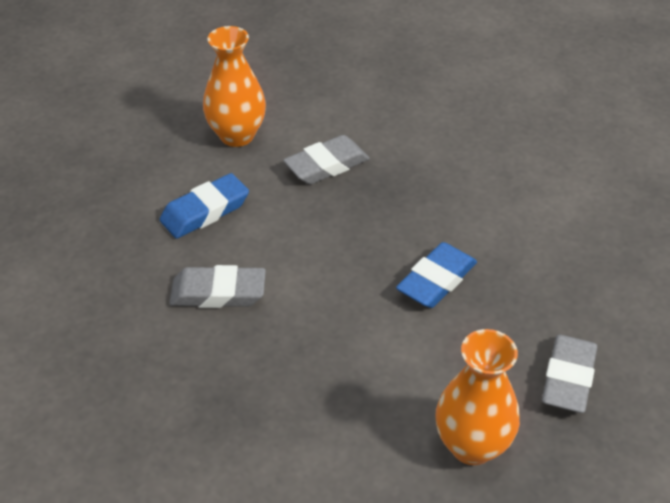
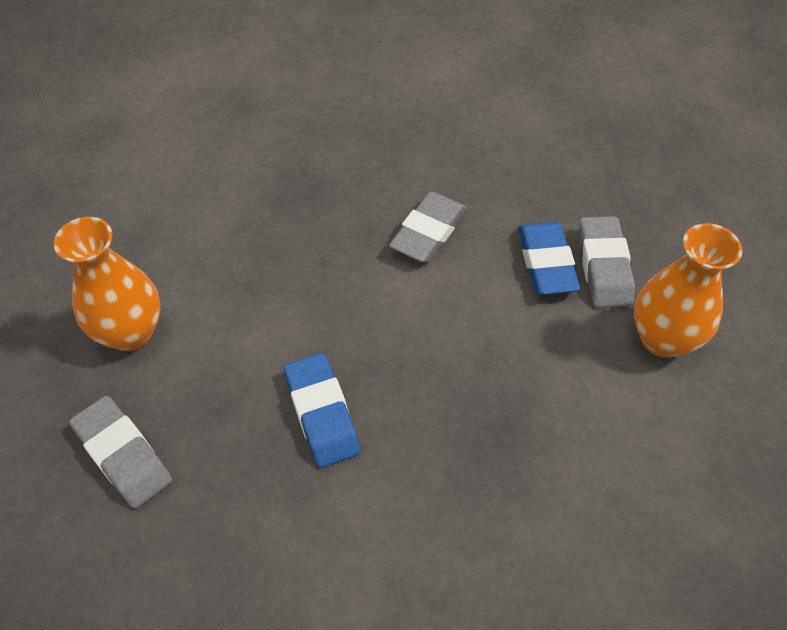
camera: 120 degrees right, 10 degrees up
(326, 165) = (563, 403): grey eraser -> grey eraser (603, 266)

